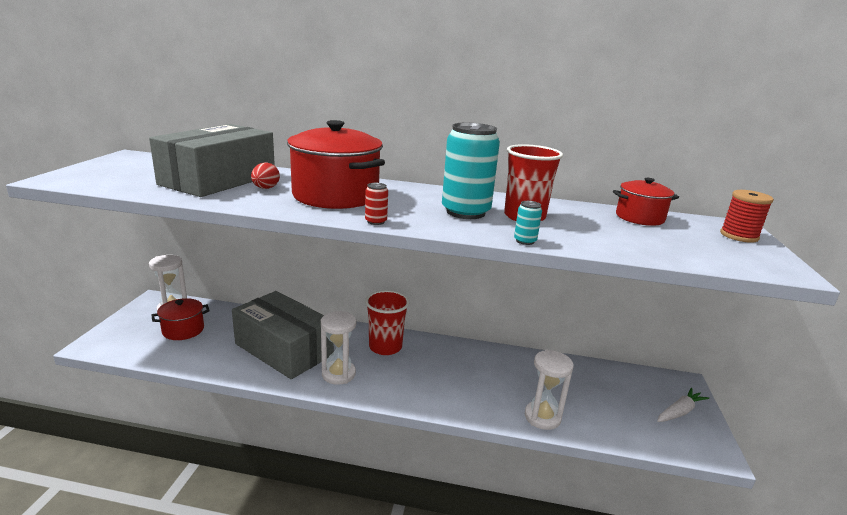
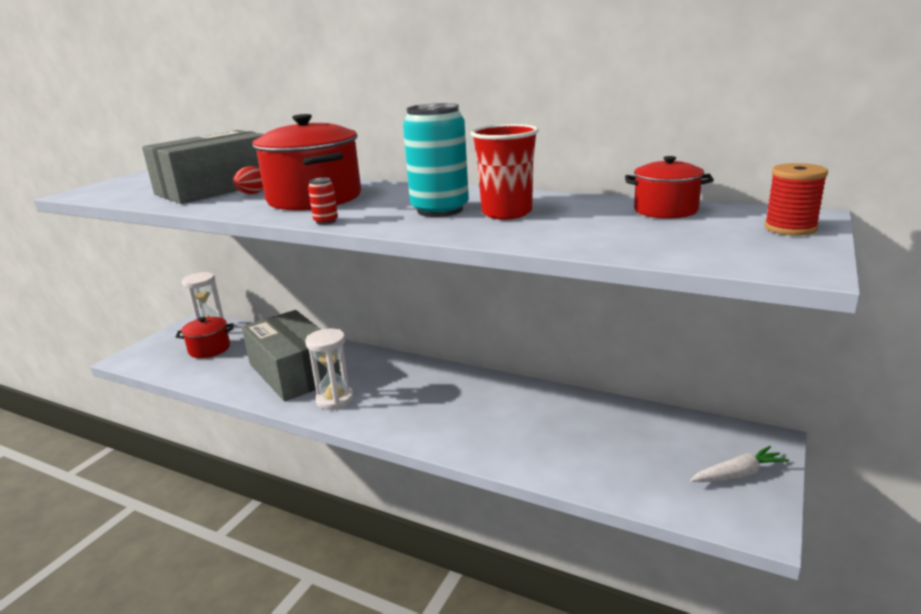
camera: 20 degrees right, 0 degrees up
(385, 347) = (401, 375): red cup -> none
(525, 241) = (472, 237): turquoise can -> none
(542, 417) = (541, 463): white hourglass -> none

